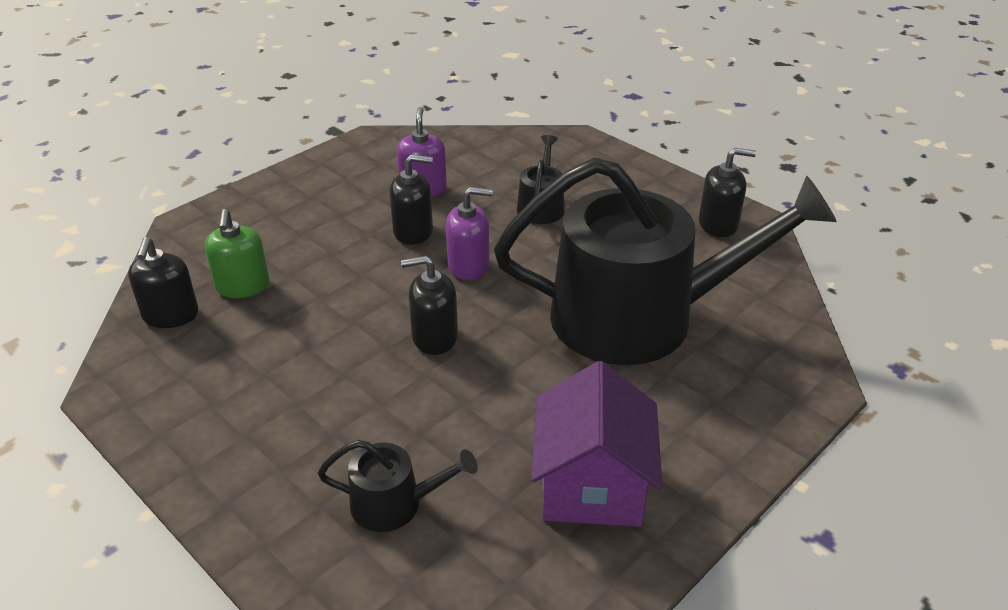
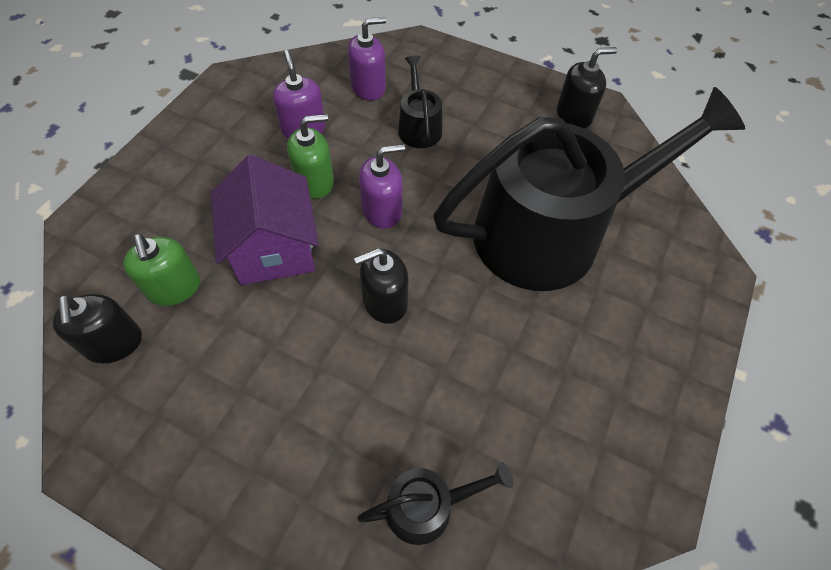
camera: 20 degrees left, 20 degrees up
(413, 231) = (315, 182): black soap dispenser -> green soap dispenser
(505, 167) = (368, 87): none -> purple soap dispenser
(592, 485) = (586, 430): purple house -> purple house (274, 248)

